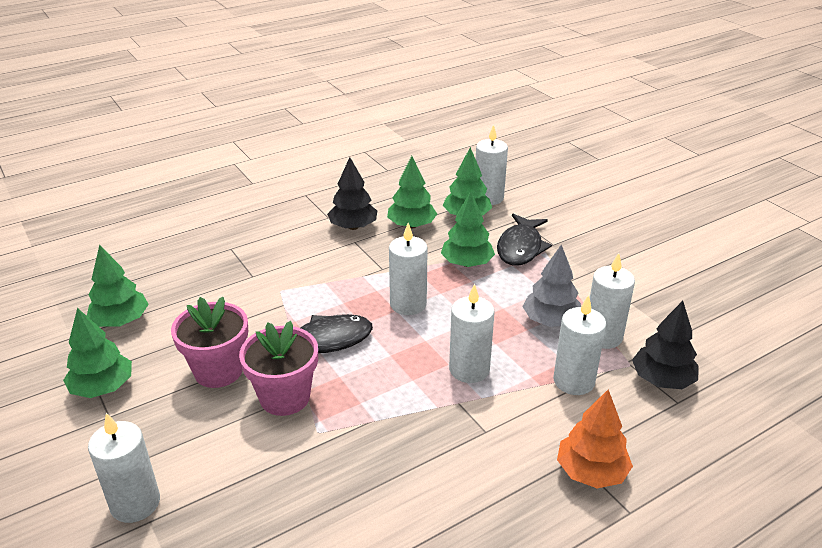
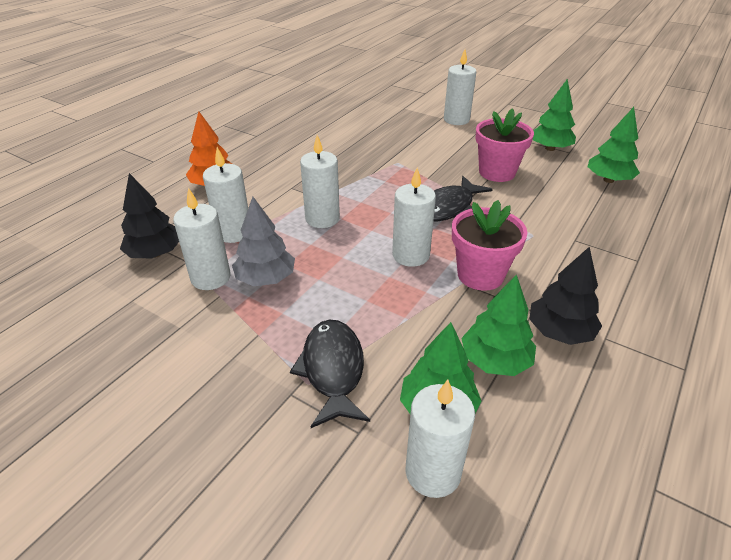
camera: 155 degrees right, 5 degrees up
(285, 397) = (436, 171): pink flower pot -> pink flower pot (480, 275)
(467, 263) = (385, 321): green tree -> none

